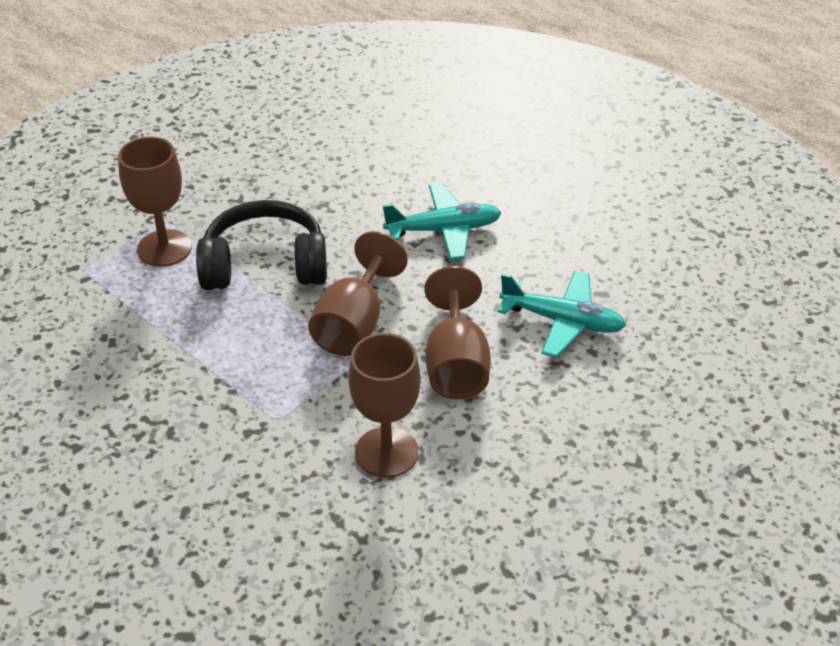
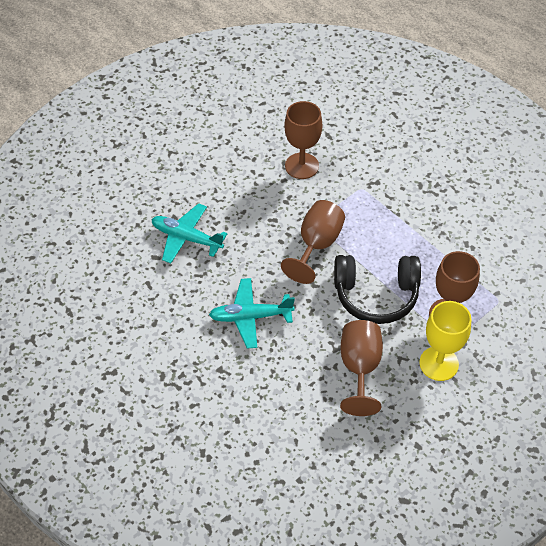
camera: 175 degrees left, 10 degrees up
(188, 197) = (438, 363): none -> yellow goblet
(456, 364) = (257, 213): brown goblet -> brown goblet (359, 368)

